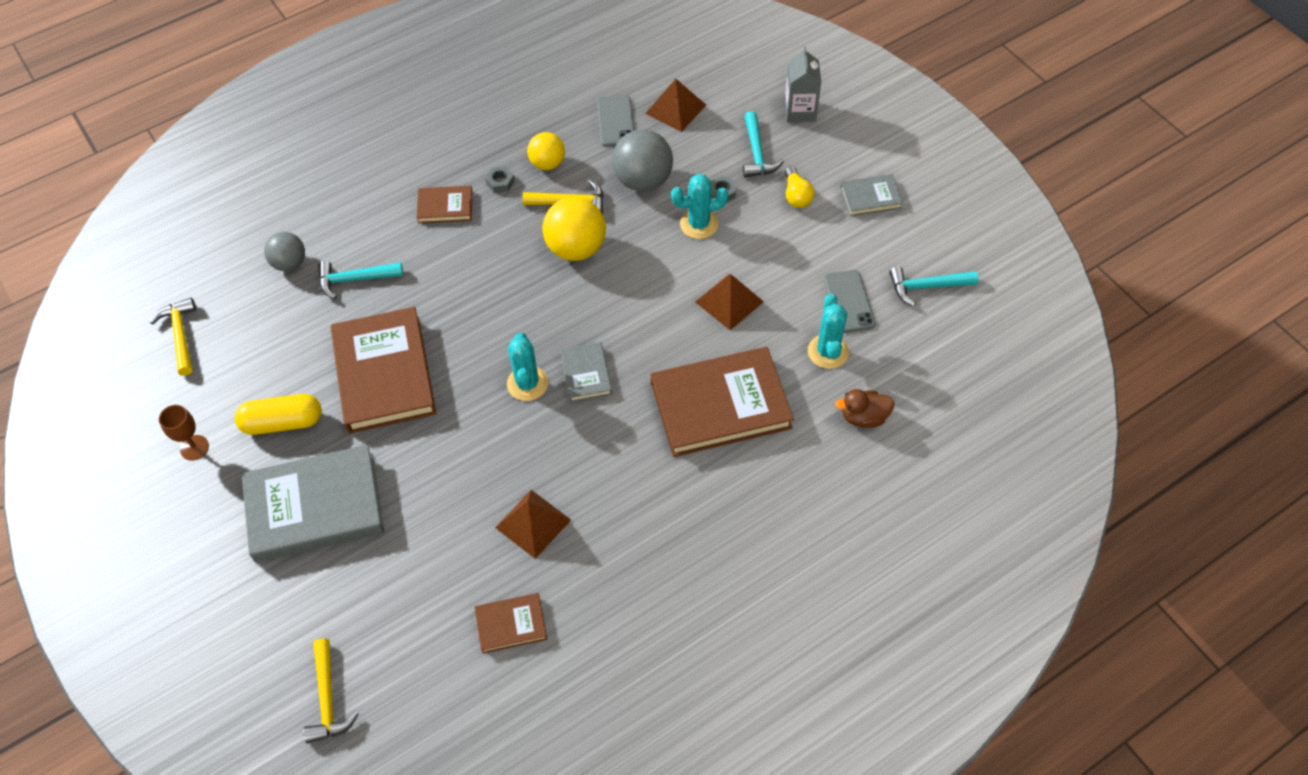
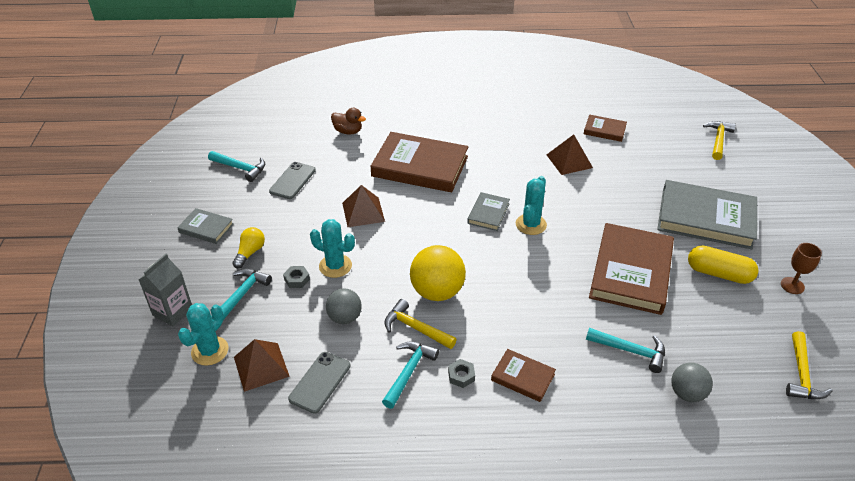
camera: 150 degrees left, 15 degrees down
(547, 163) = (409, 372): yellow ball -> turquoise hammer
(643, 180) = (345, 317): grey ball -> grey ball, size x0.62
(828, 352) = (333, 164): turquoise cactus -> turquoise cactus (210, 351)

